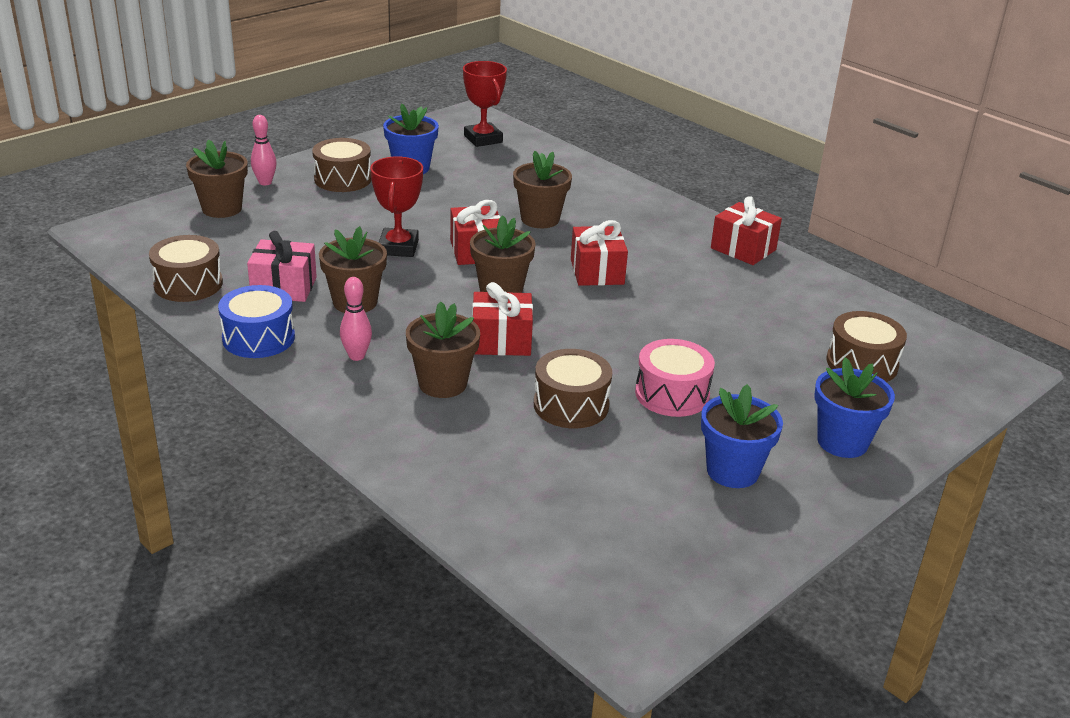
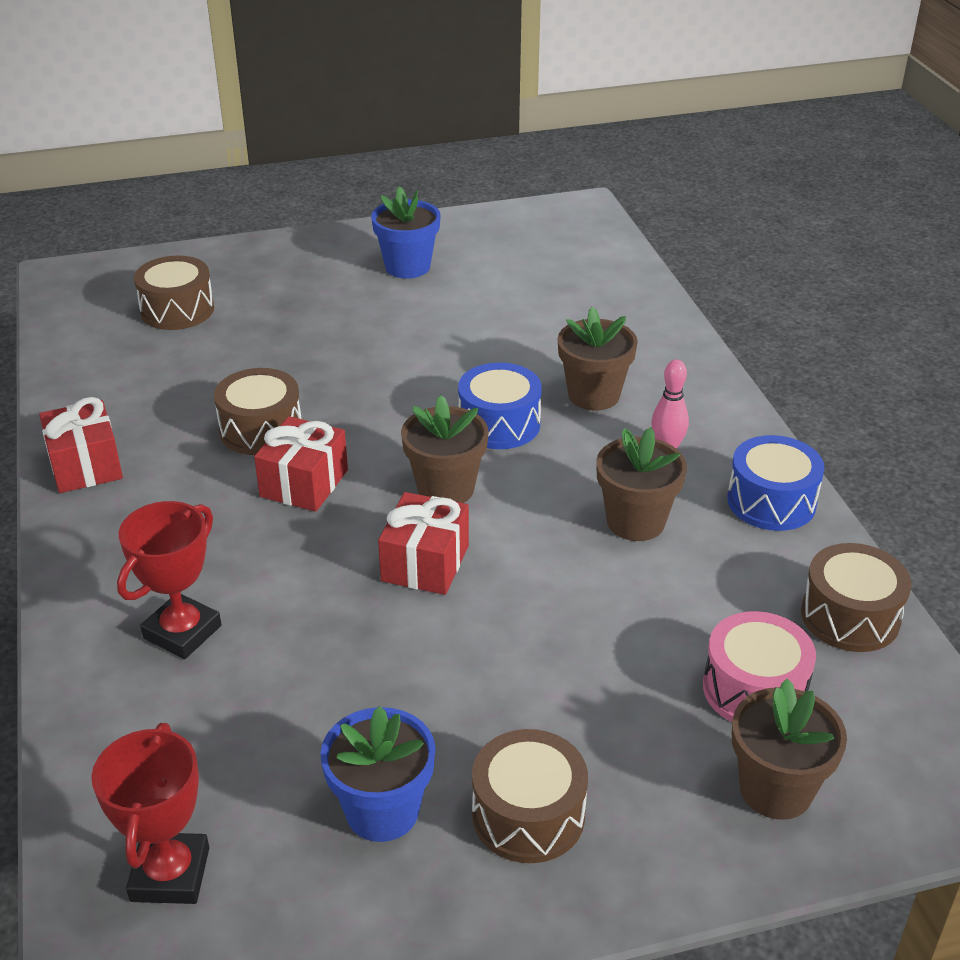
camera: 150 degrees left, 5 degrees up
(265, 182) = (678, 853): pink bowling pin -> none
(284, 287) = (718, 573): pink gift -> none
(398, 247) = (528, 603): red trophy -> red trophy (182, 632)
(501, 341) = (499, 424): red gift -> blue drum
(540, 219) = (282, 600): brown flower pot -> none
(571, 405) = (487, 345): brown drum -> brown drum (261, 430)
(672, 394) = (385, 330): pink drum -> pink drum (754, 689)
(842, 442) = (294, 262): blue flower pot -> none

